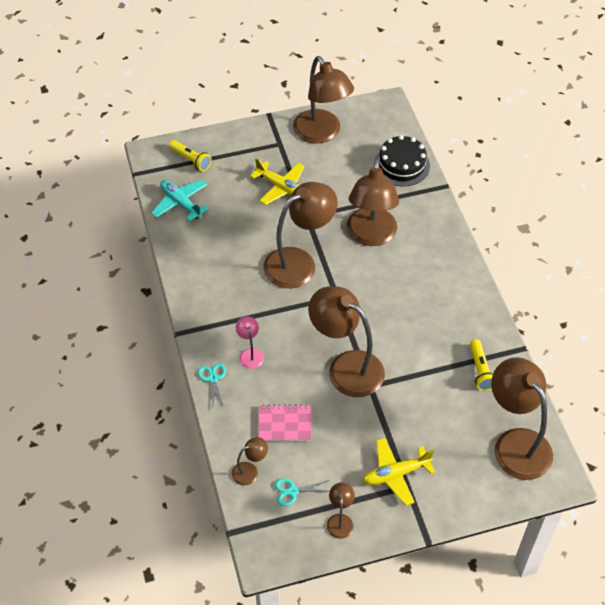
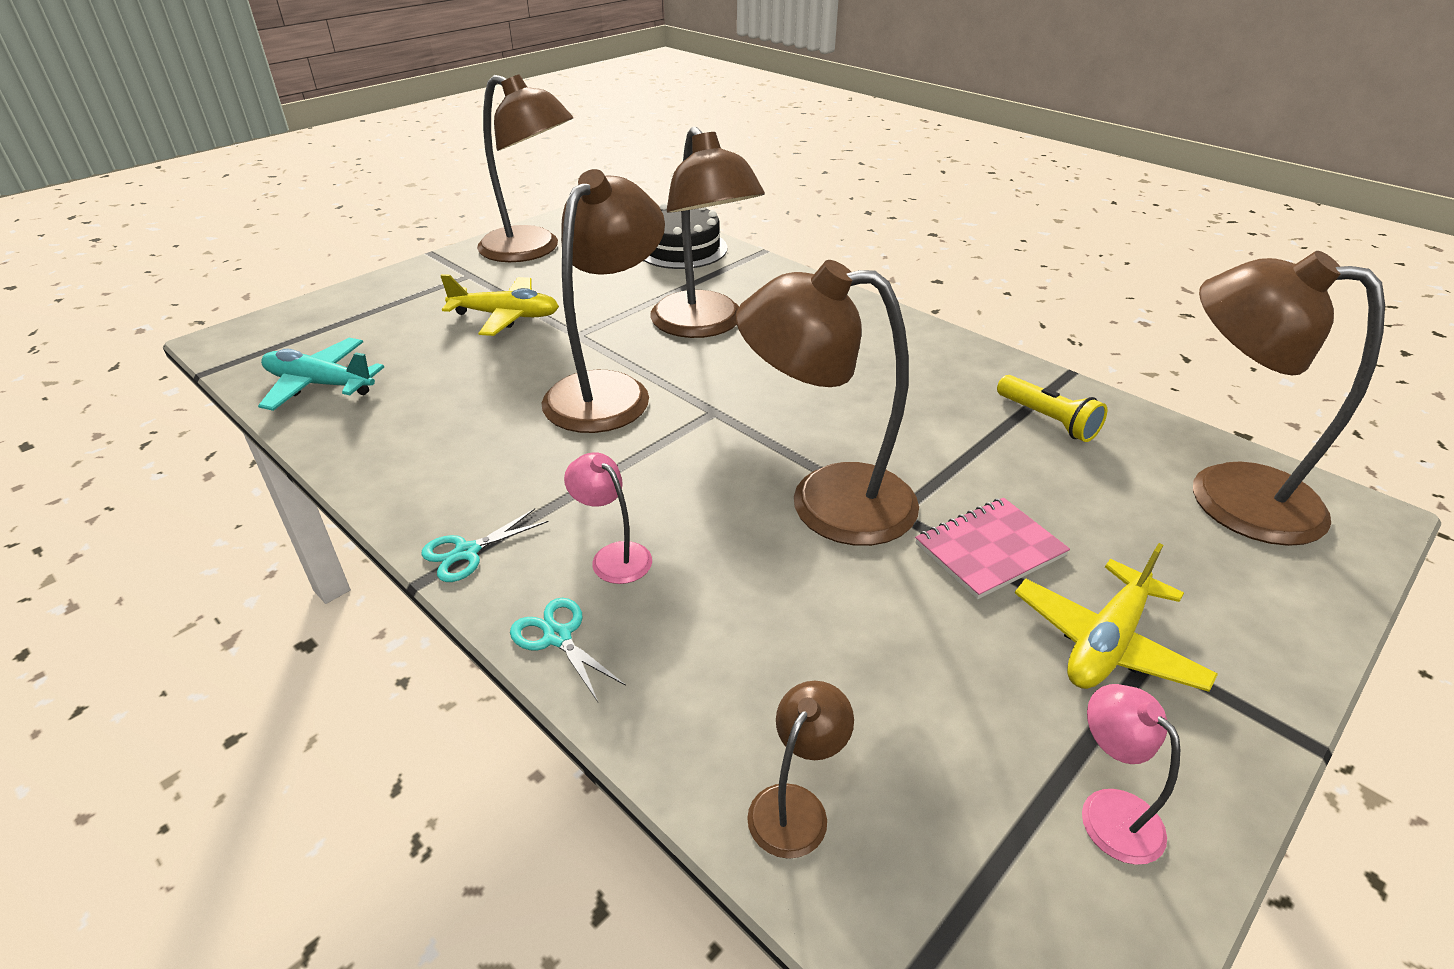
camera: 30 degrees left, 15 degrees down
(191, 160) = (314, 329): yellow flashlight -> none
(284, 424) = (792, 655): pink notebook -> pink notebook (989, 549)
(293, 491) = (939, 800): turquoise scissors -> turquoise scissors (467, 552)
(340, 520) = (1109, 810): brown lamp -> pink lamp

